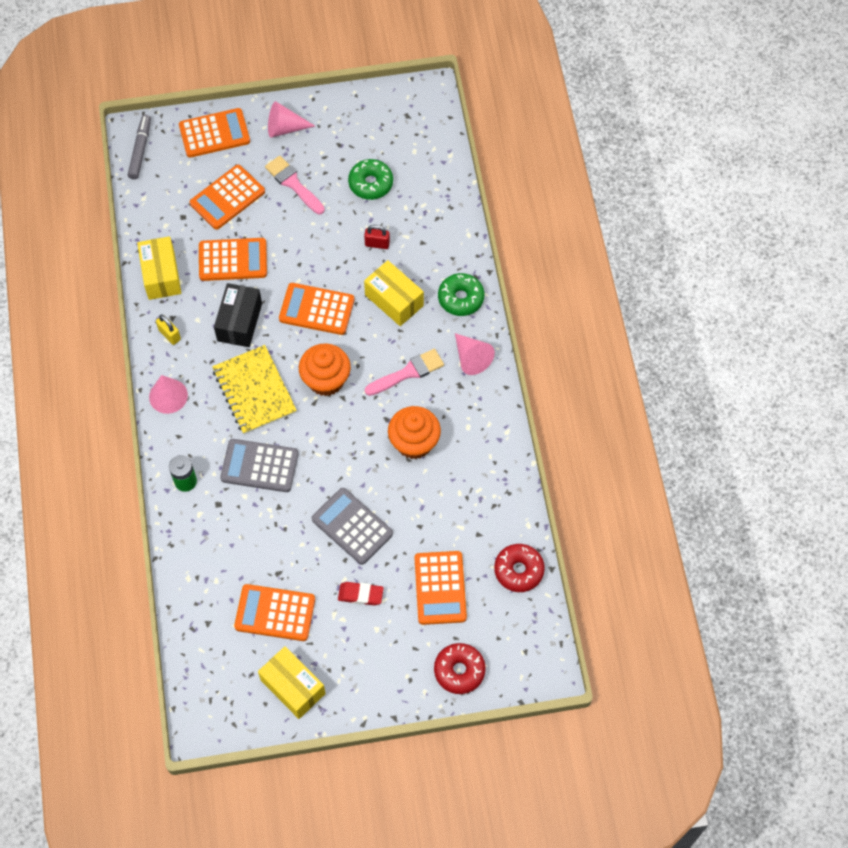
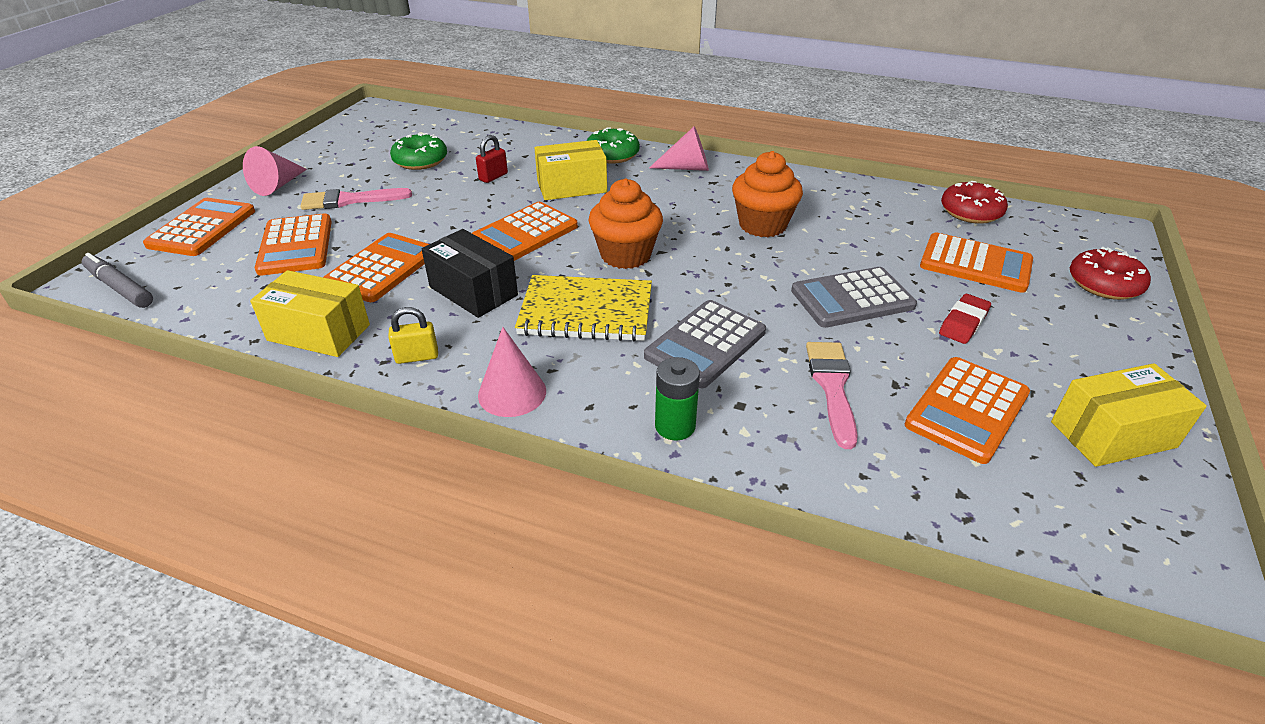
camera: 60 degrees left, 25 degrees down
(407, 373) = (669, 204): pink brush -> pink brush (832, 387)

